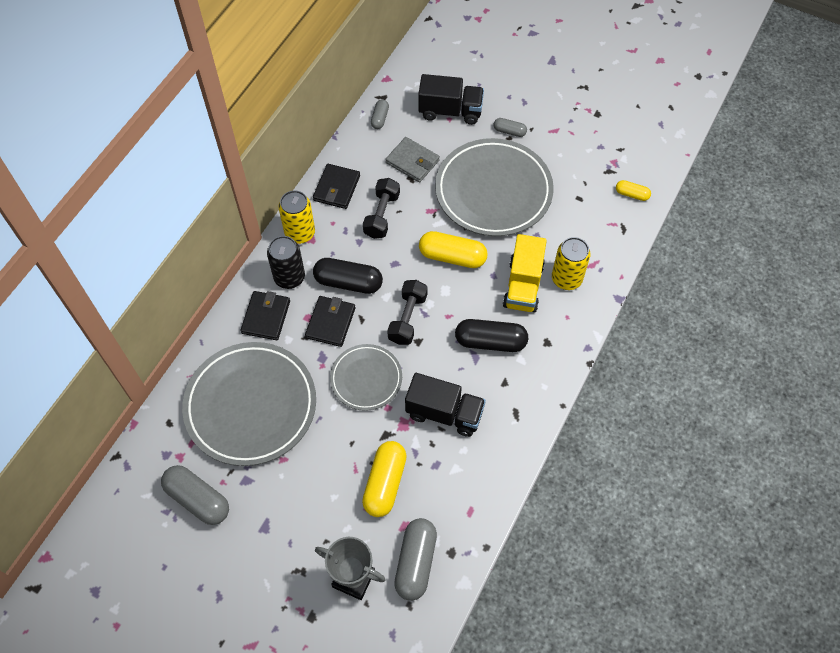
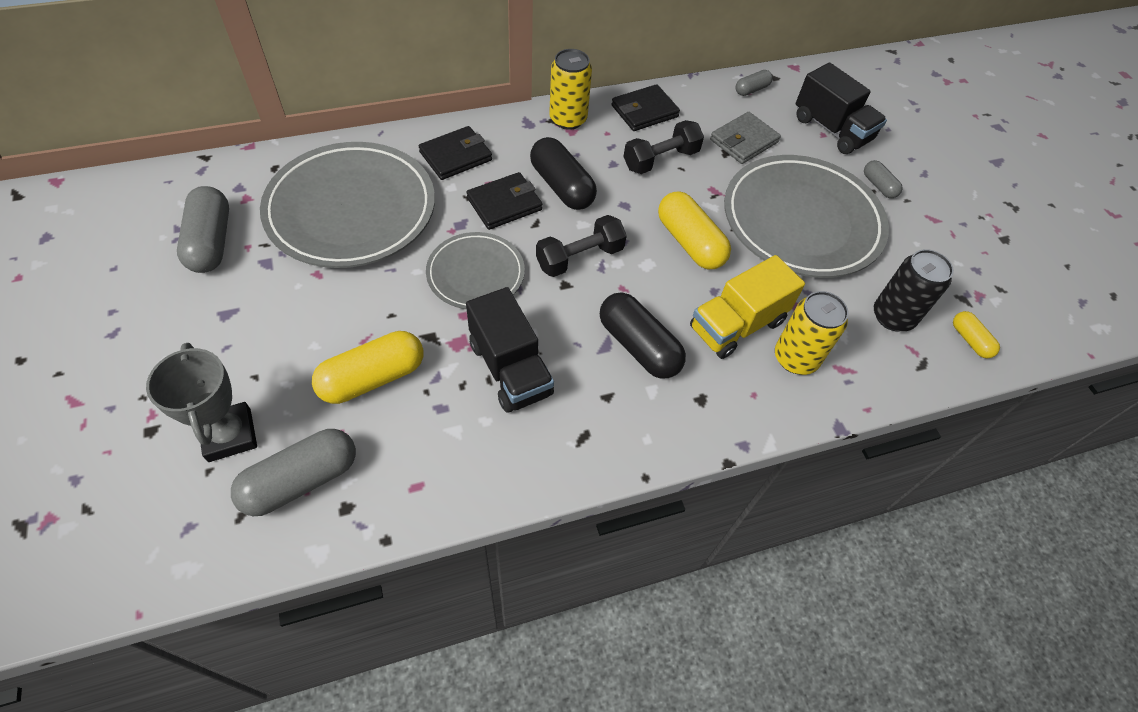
camera: 40 degrees right, 5 degrees down
(289, 277) = (515, 143): black can -> black can (893, 316)
(412, 161) = (744, 141): grey wallet -> grey wallet turned 60 degrees clockwise

